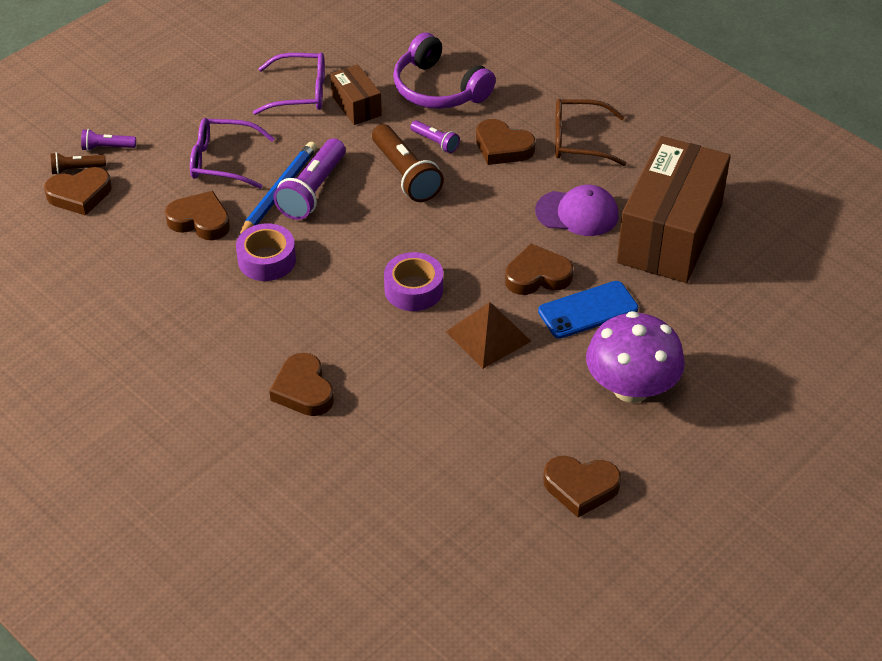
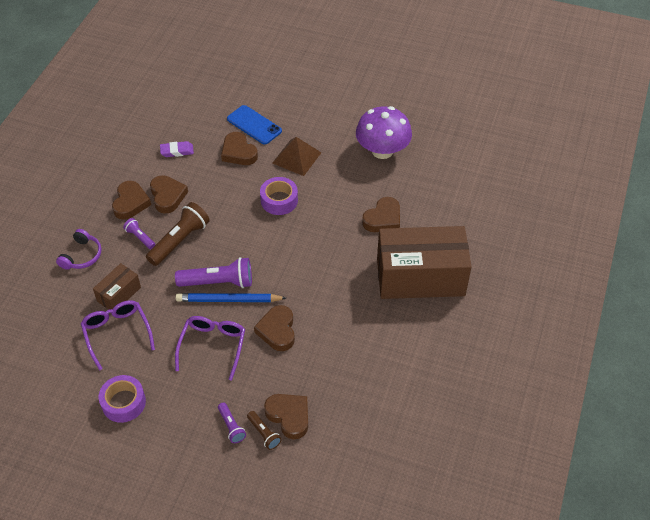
camera: 115 degrees left, 5 degrees up
(222, 161) = (213, 346): purple glasses -> purple glasses turned 150 degrees counterclockwise
(267, 260) = (293, 279): purple tape -> purple tape (123, 403)
(435, 142) = (140, 237): purple flashlight -> purple flashlight turned 60 degrees counterclockwise
(438, 89) = (82, 256): purple headphones -> purple headphones, size x0.61
(577, 213) = (177, 151): purple cap -> purple eraser
(578, 141) = (108, 170): brown glasses -> none
(580, 487) = (374, 95): brown heart -> brown heart (167, 196)
(631, 387) = (300, 95): purple mushroom -> purple mushroom (382, 150)
(670, 234) = (175, 110): brown box -> brown box (420, 277)

